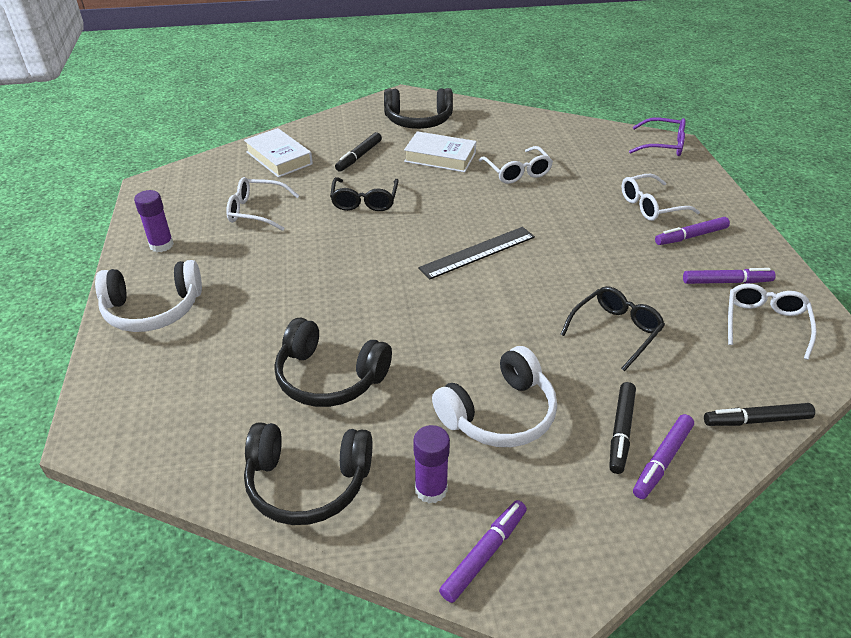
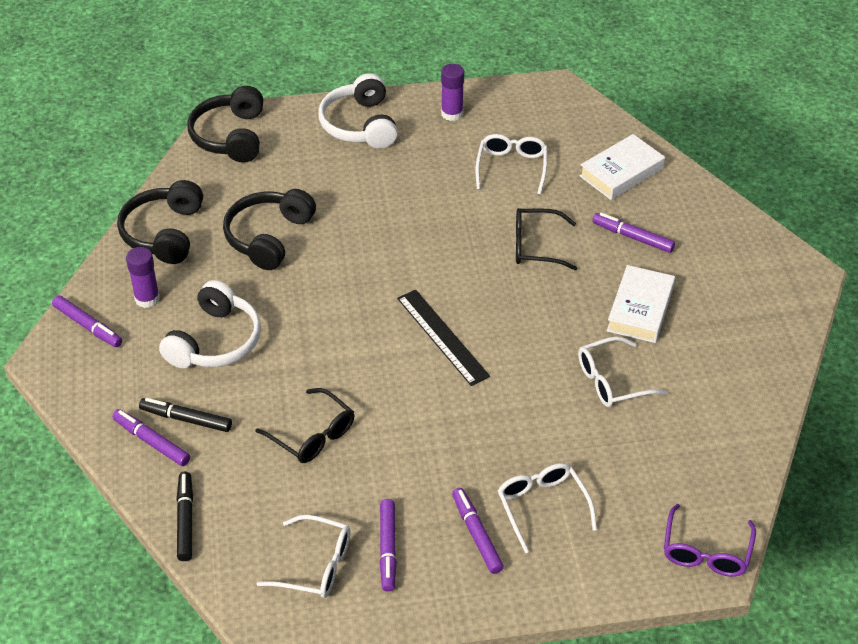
camera: 90 degrees right, 5 degrees up
(359, 156) = (632, 237): black marker -> purple marker
(418, 120) = (734, 289): black headphones -> black headphones (230, 136)
(499, 414) = (215, 341): white headphones -> white headphones turned 120 degrees counterclockwise

